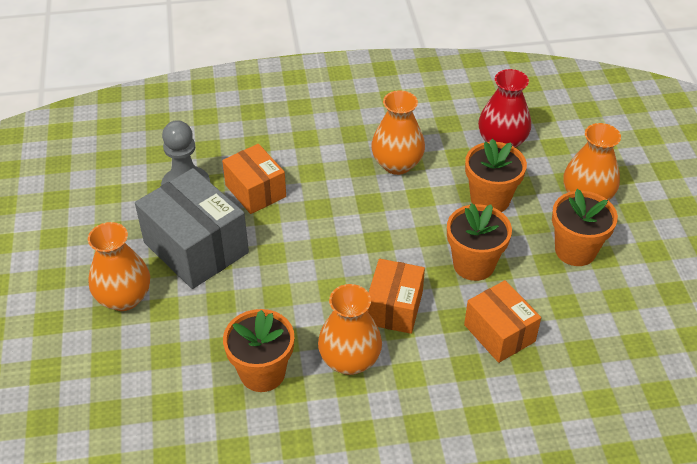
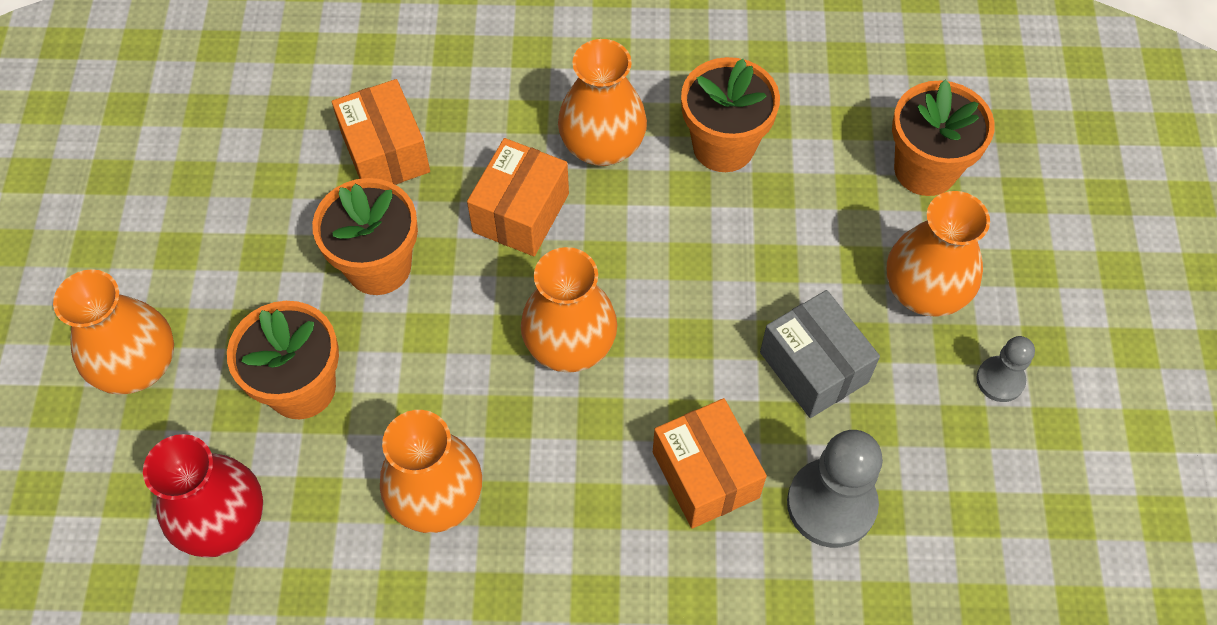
camera: 170 degrees left, 15 degrees up
(83, 256) = (1000, 380): none -> grey pawn
(196, 248) = (814, 367): grey box -> grey box, size x0.63
(343, 240) = (570, 344): none -> orange vase
(575, 250) = (212, 266): orange flower pot -> orange flower pot (925, 169)

